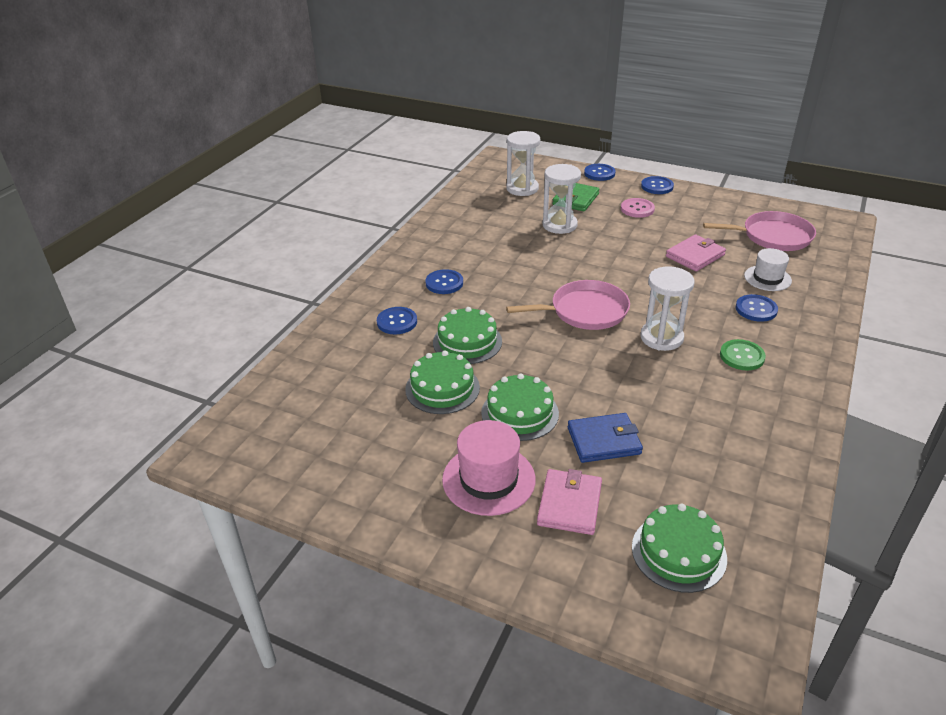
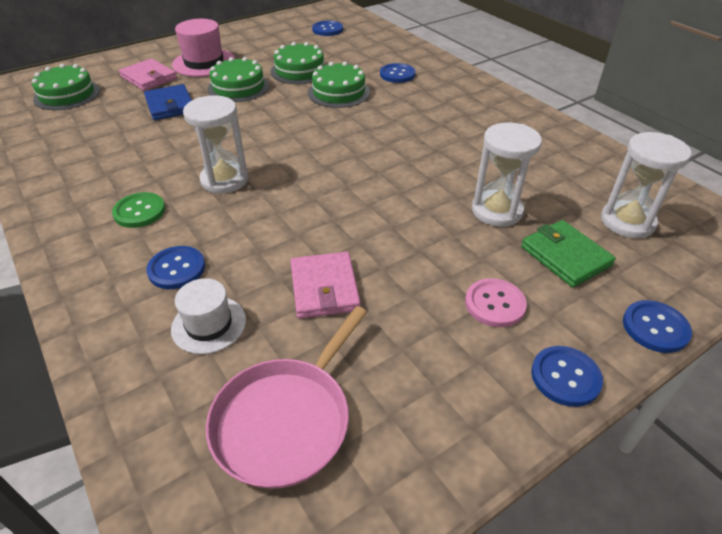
camera: 120 degrees right, 5 degrees up
(444, 283) = (434, 106): blue button -> blue button (327, 29)
(585, 311) = (312, 157): pink pan -> none
(604, 441) = (170, 105): blue wallet -> blue wallet turned 45 degrees counterclockwise

